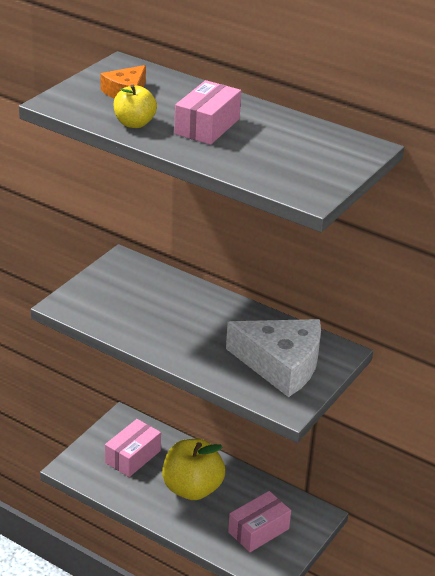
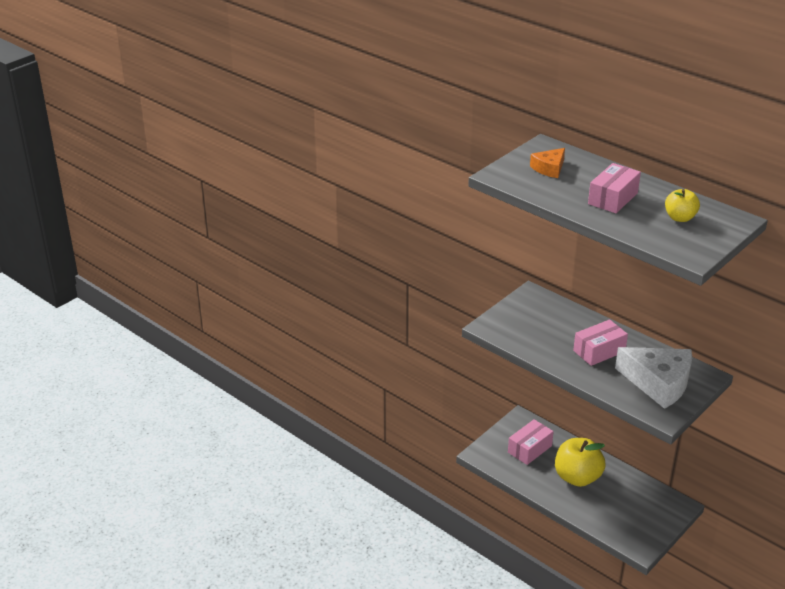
camera: 10 degrees right, 0 degrees up
(134, 123) = (557, 194): yellow apple -> yellow apple (680, 218)
(258, 530) = (630, 514): pink box -> pink box (599, 351)

